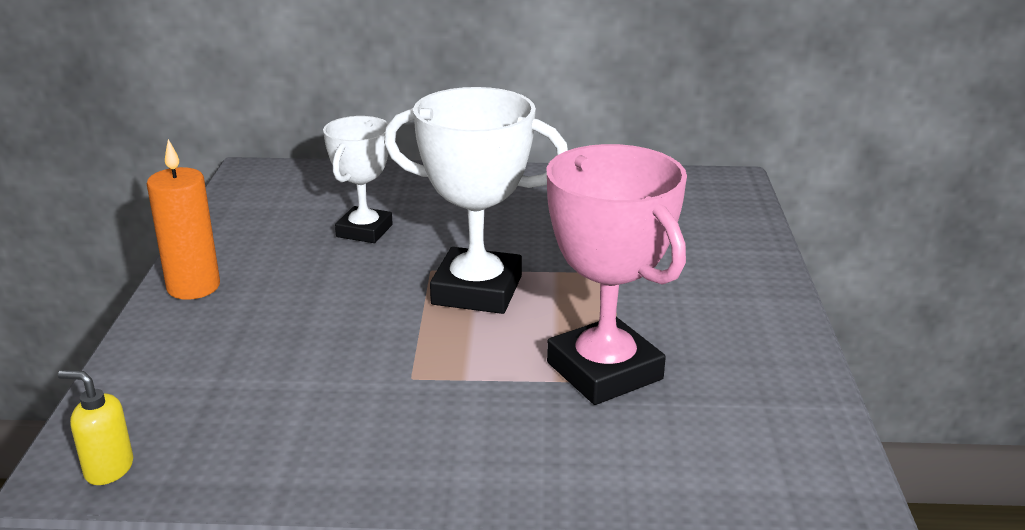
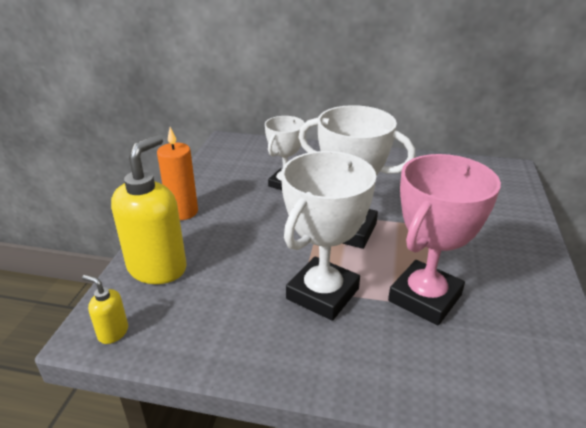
camera: 10 degrees right, 5 degrees up
(166, 372) = (158, 268): none -> yellow soap dispenser
(446, 381) = (323, 294): none -> white trophy
(604, 371) = (424, 298): pink trophy -> pink trophy turned 60 degrees clockwise

